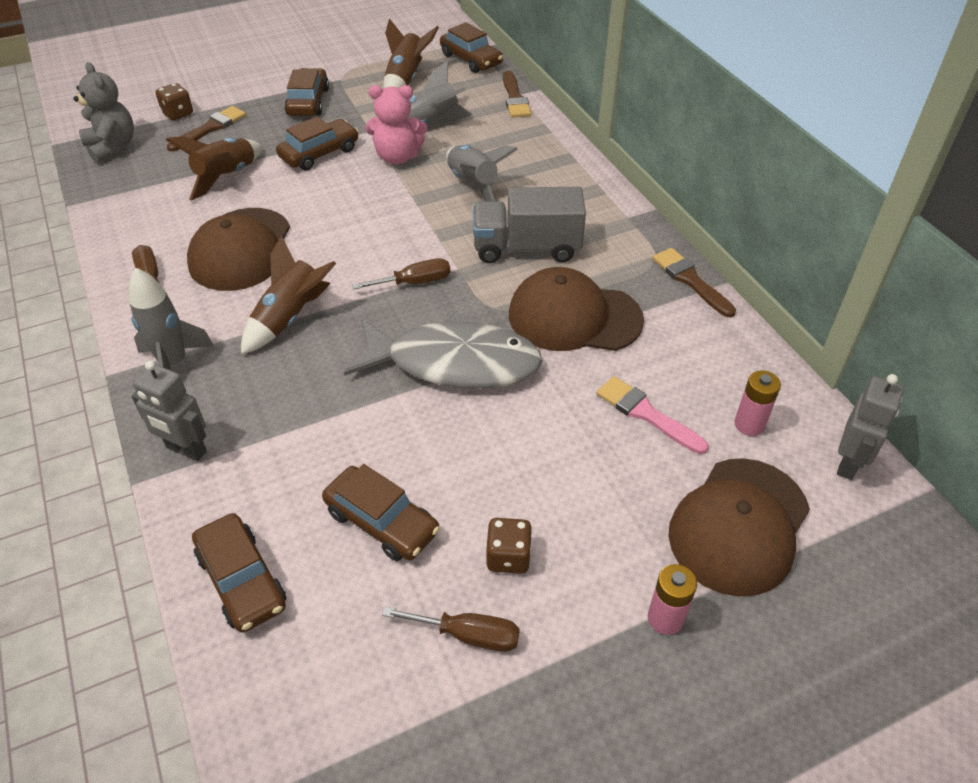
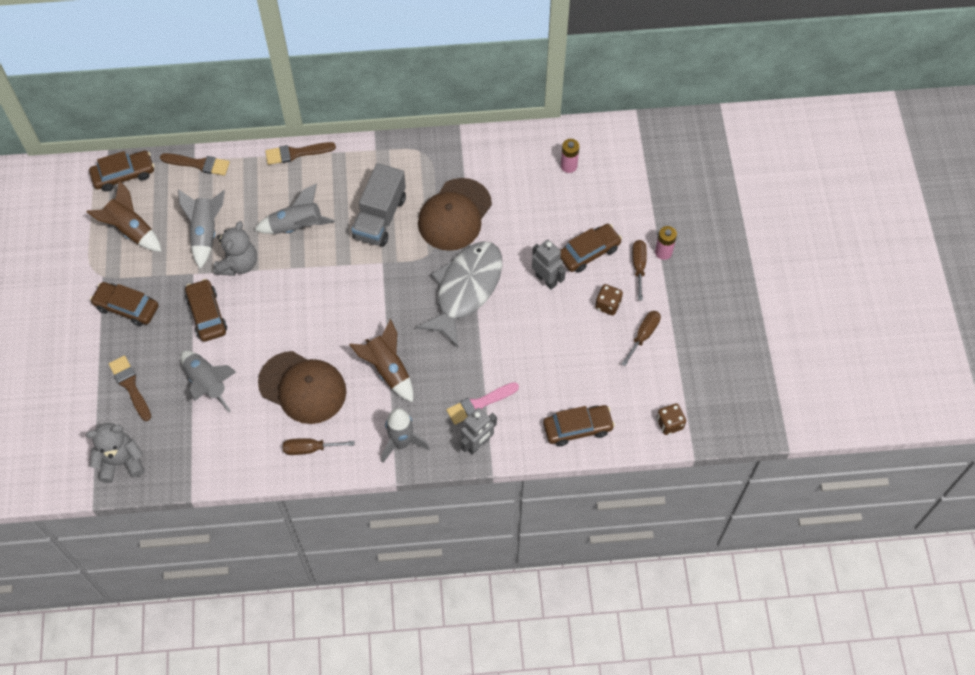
camera: 70 degrees left, 15 degrees up
(178, 113) = (93, 407): brown dice -> brown dice (669, 424)
(226, 177) = (207, 384): brown rocket -> grey rocket
(381, 522) = (565, 356): brown car -> brown car (589, 252)
(397, 157) = (238, 264): pink teddy bear -> grey teddy bear
(415, 282) = (385, 290): brown screwdriver -> brown screwdriver (638, 266)
(646, 414) = (542, 209): pink brush -> pink brush (479, 404)
(690, 280) = (450, 142): brown brush -> brown brush (296, 153)
(739, 526) = (626, 200): brown cap -> none
(849, 463) = (609, 136): grey robot -> grey robot (546, 279)

